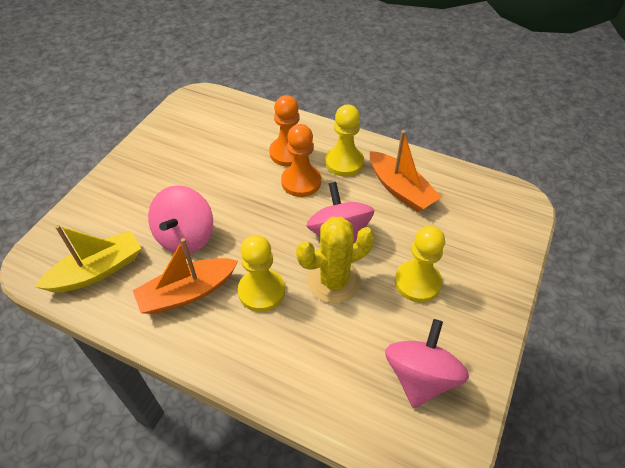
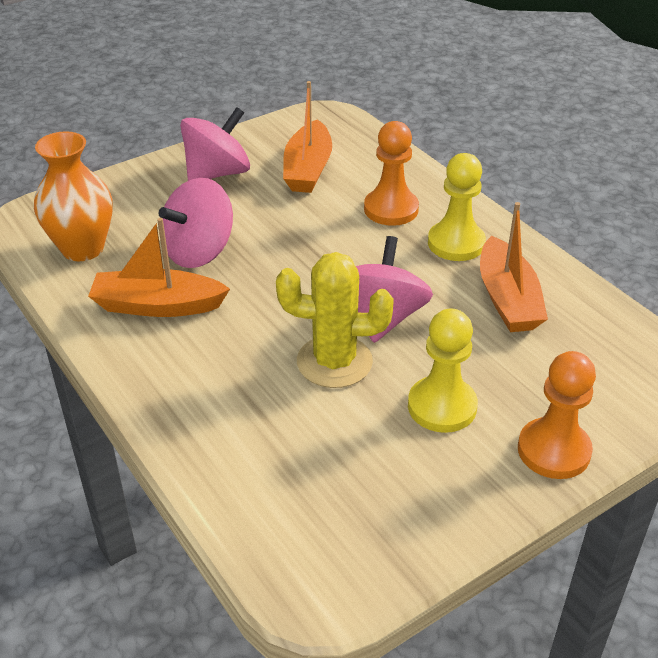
camera: 30 degrees right, 10 degrees down
(97, 270) = (83, 248): yellow boat -> orange vase
(214, 143) = (308, 169): none -> orange boat
(261, 291) = (240, 337): yellow pawn -> none
(301, 182) = (381, 245): orange pawn -> orange pawn (553, 450)
(420, 377) = (358, 504): pink spinning top -> pink spinning top (217, 173)

